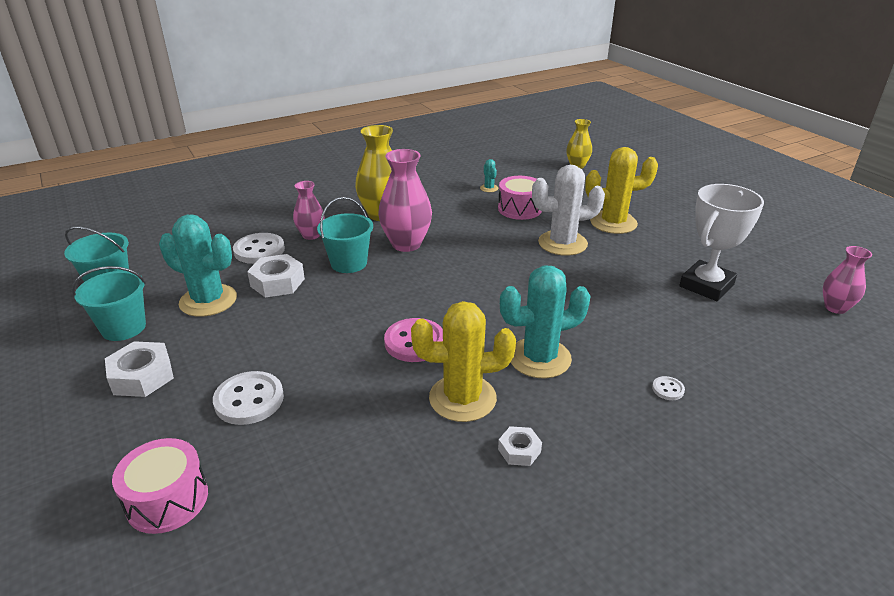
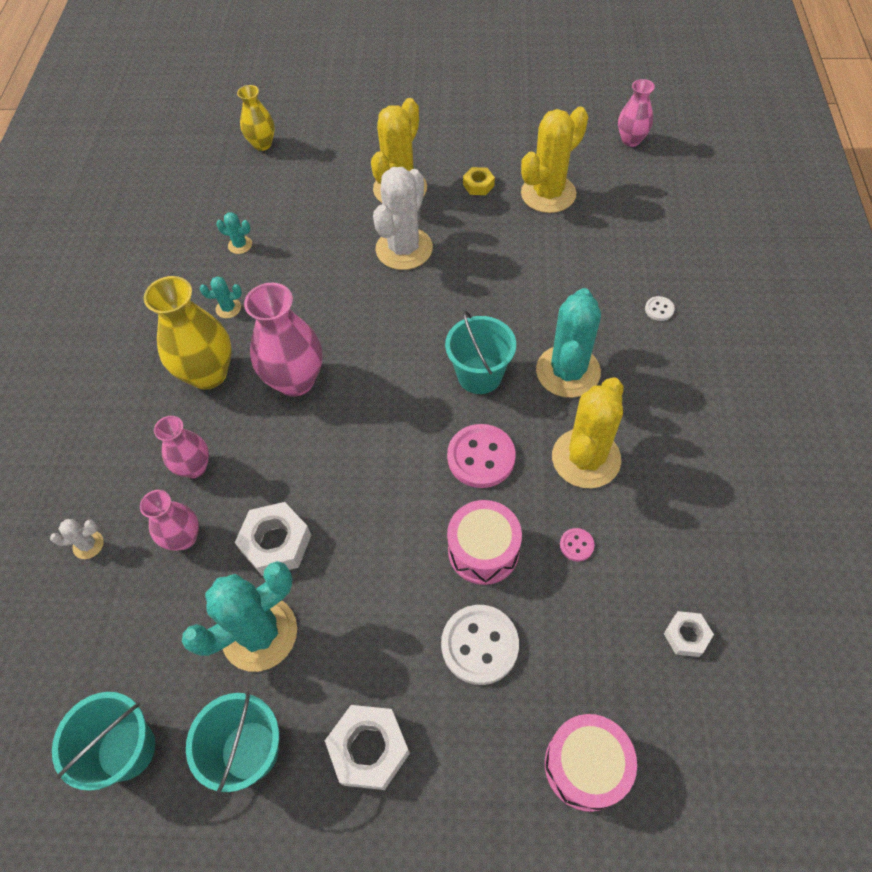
camera: 55 degrees left, 25 degrees up
(235, 224) = (88, 545): none -> white cactus
(259, 250) = (184, 538): white button -> pink vase
(349, 263) = (291, 453): turquoise bucket -> turquoise bucket (479, 375)
(373, 422) = (576, 545): none -> pink button
(437, 202) = (228, 308): none -> turquoise cactus
(519, 209) = (309, 244): pink drum -> pink drum (483, 550)
(519, 450) = (671, 451): white nut -> white nut (686, 636)
(665, 252) = (478, 185): none -> yellow nut
(706, 285) = (548, 194): white trophy -> yellow cactus

